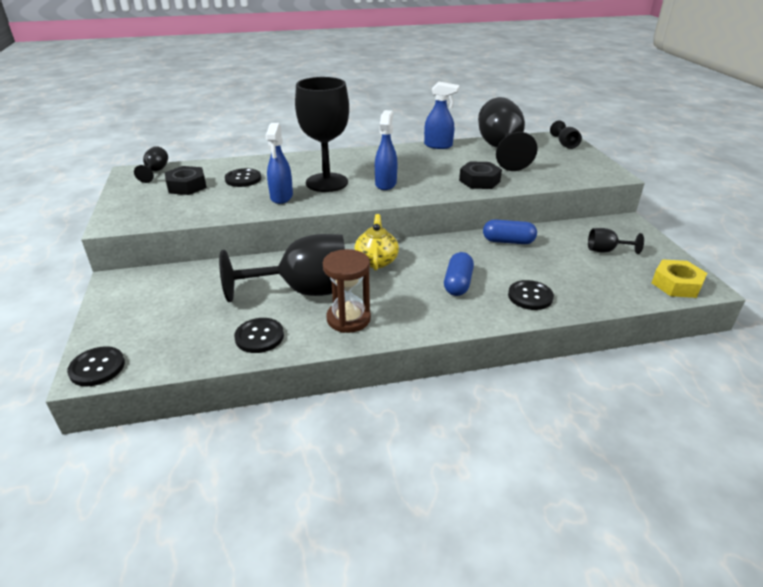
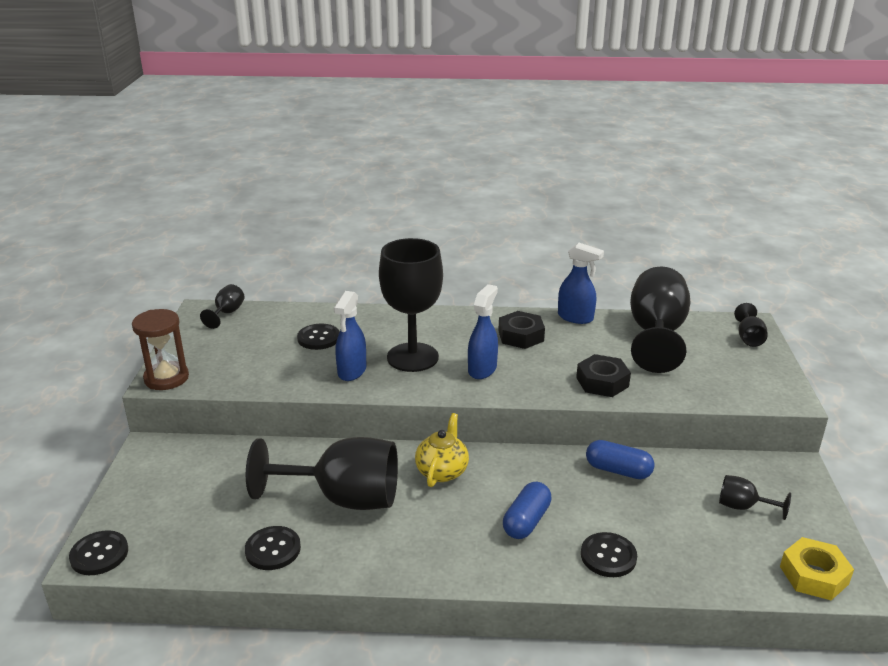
camera: 15 degrees right, 5 degrees down
(187, 186) = (253, 339): black nut -> black nut (521, 336)
(348, 319) = (378, 545): brown hourglass -> brown hourglass (166, 378)

